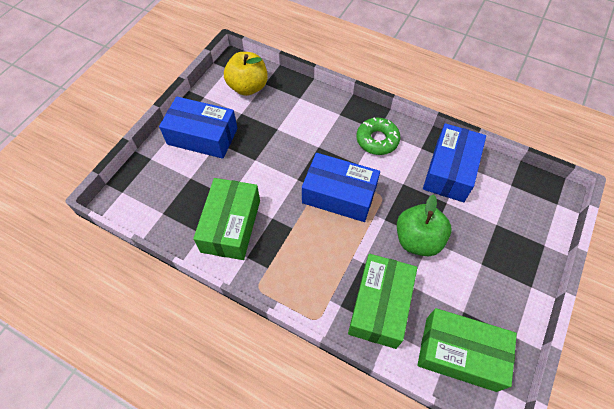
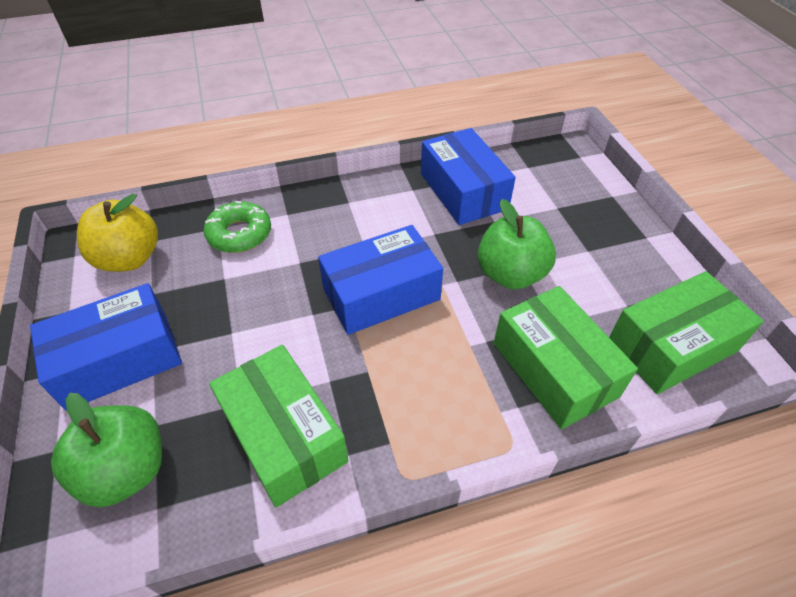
camera: 45 degrees left, 10 degrees down
(165, 188) = (126, 470): none -> green apple
(377, 140) = (359, 211): green donut -> green donut (239, 234)

